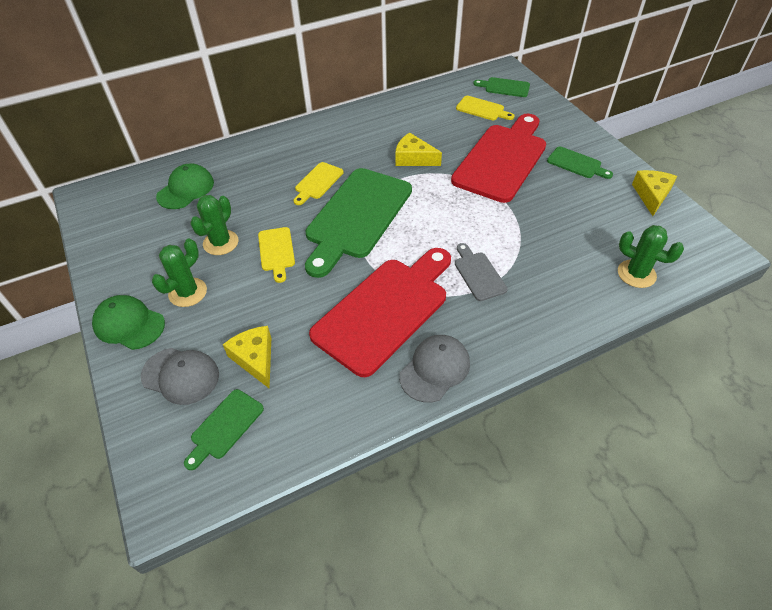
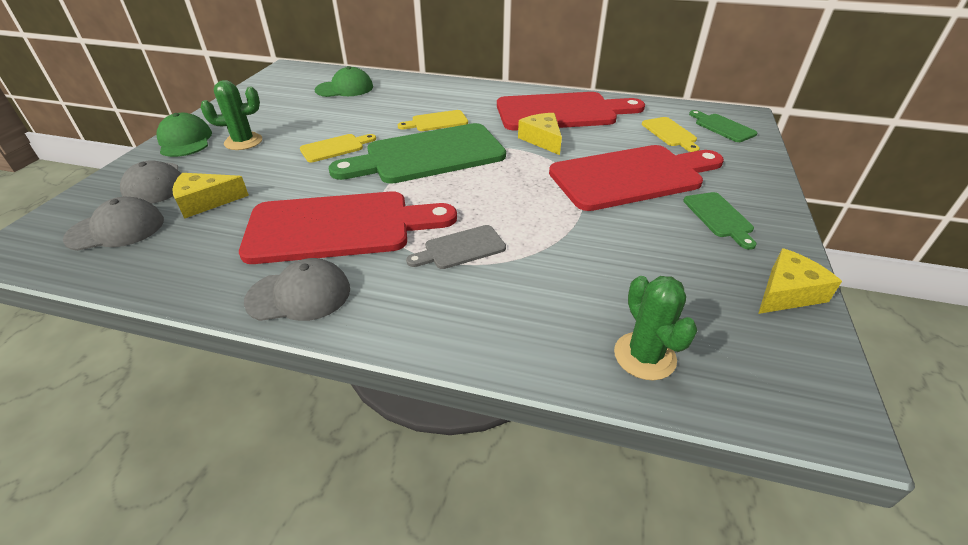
camera: 40 degrees right, 10 degrees down
(221, 243) = (311, 125): green cactus -> none
(225, 427) = (116, 229): green cutting board -> grey cap
(255, 359) = (206, 202): yellow cheese -> yellow cheese turned 120 degrees counterclockwise
(276, 251) = (335, 148): yellow cutting board -> yellow cutting board turned 150 degrees counterclockwise
(393, 125) = (561, 112): none -> red cutting board
(478, 274) = (461, 248): grey cutting board -> grey cutting board turned 135 degrees counterclockwise

